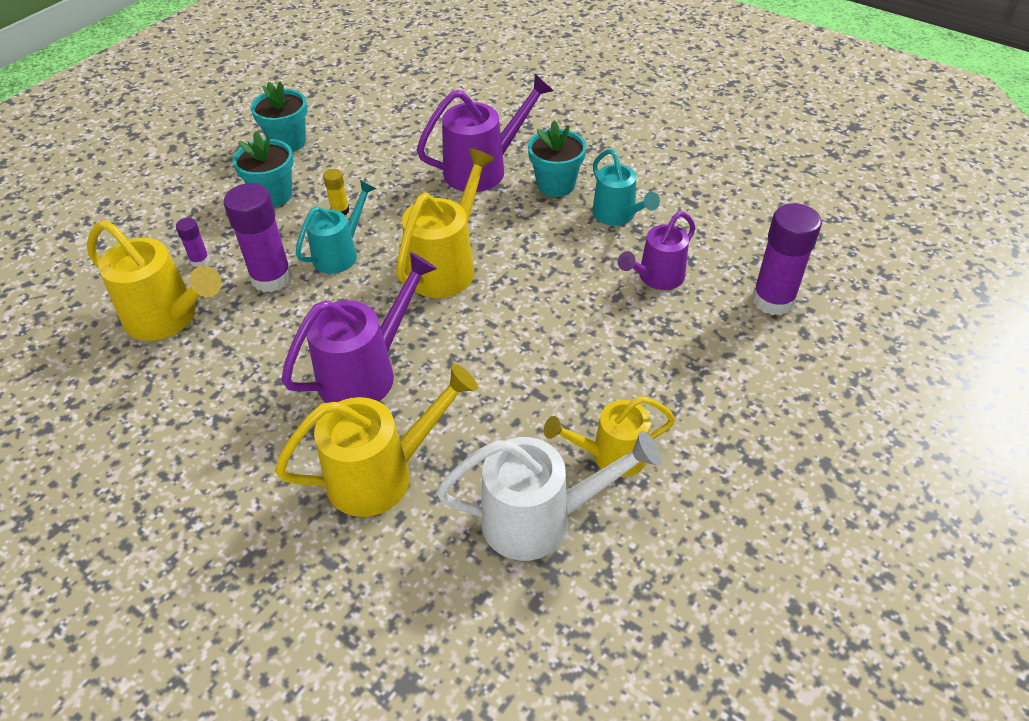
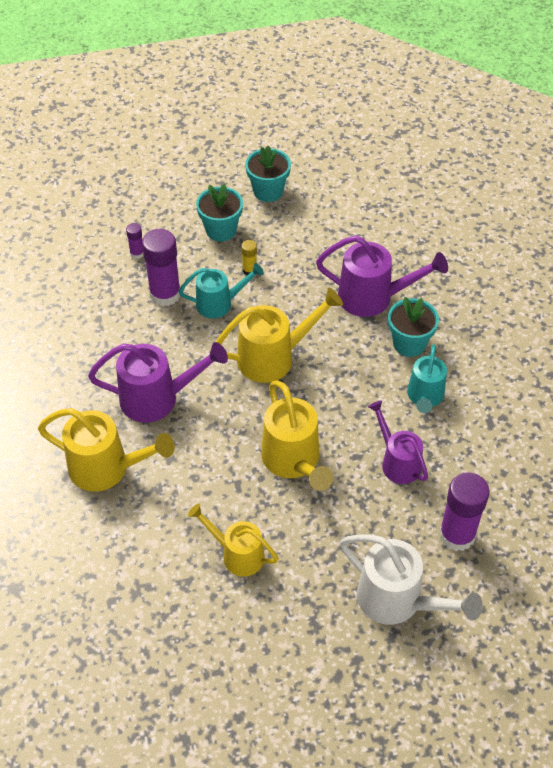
camera: 40 degrees right, 5 degrees up
(168, 319) = (87, 284): yellow watering can -> yellow watering can (294, 461)
(540, 519) = (160, 559): white watering can -> white watering can (398, 601)
(656, 278) = (397, 462): purple watering can -> purple watering can turned 60 degrees clockwise

